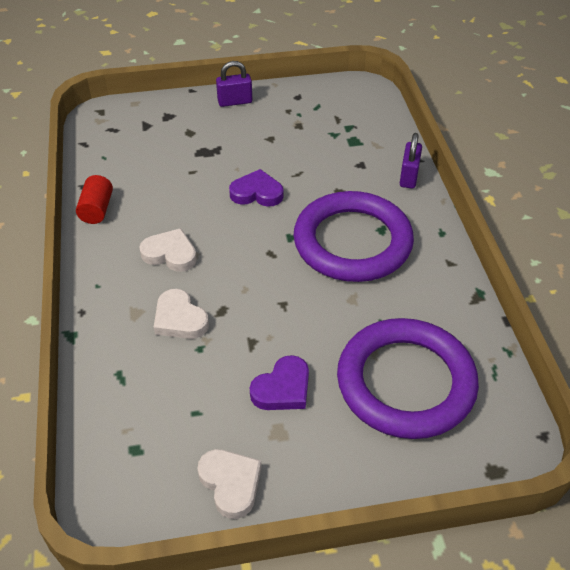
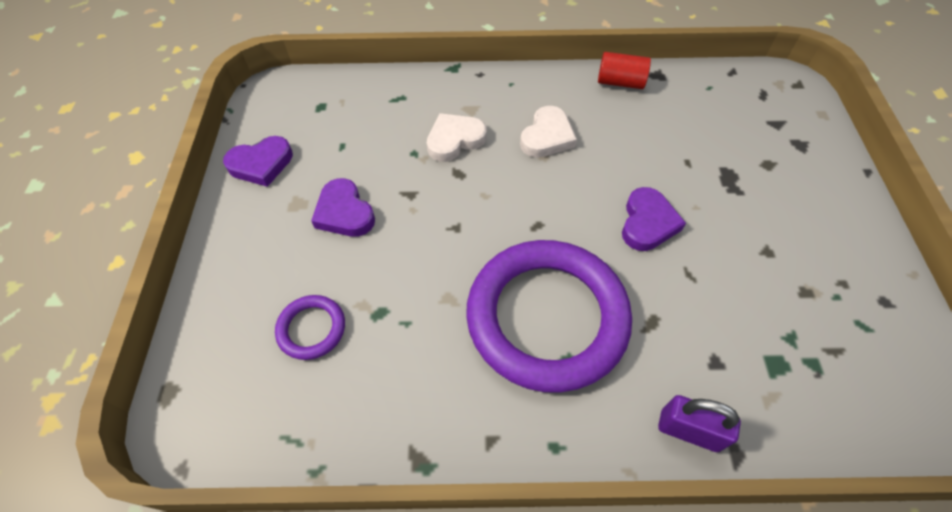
camera: 100 degrees right, 10 degrees up
(231, 483) = (261, 164): white heart -> purple heart
(235, 102) = (851, 218): purple padlock -> none
(406, 382) = (311, 329): purple ring -> purple ring, size x0.42

